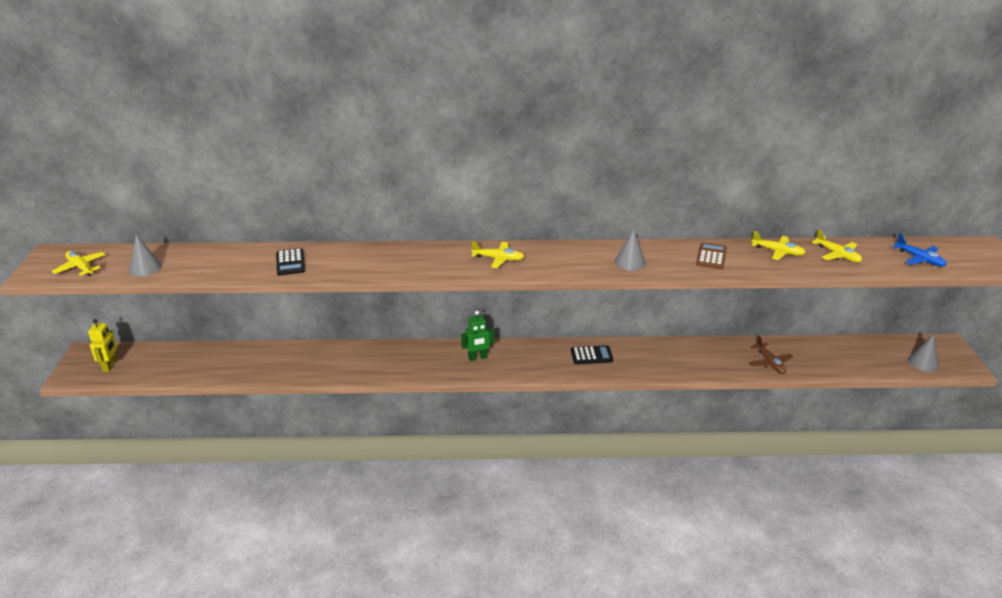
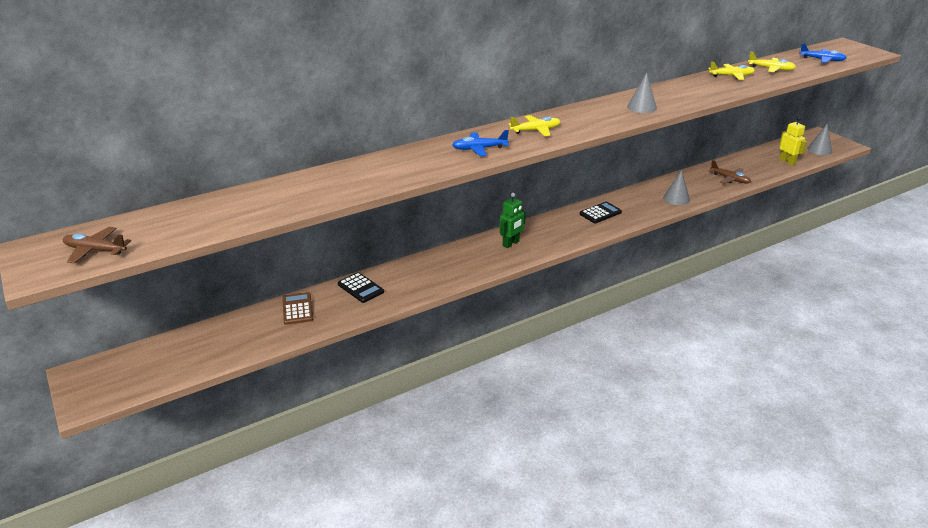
camera: 30 degrees left, 0 degrees up
(80, 267) = (95, 250): yellow plane -> brown plane
(110, 366) = (128, 376): yellow robot -> yellow robot (787, 162)
(145, 268) = (182, 229): grey cone -> grey cone (676, 198)
(290, 262) = (344, 182): black calculator -> black calculator (360, 288)
(427, 263) = (479, 149): none -> blue plane
(711, 256) = (693, 89): brown calculator -> brown calculator (297, 309)

